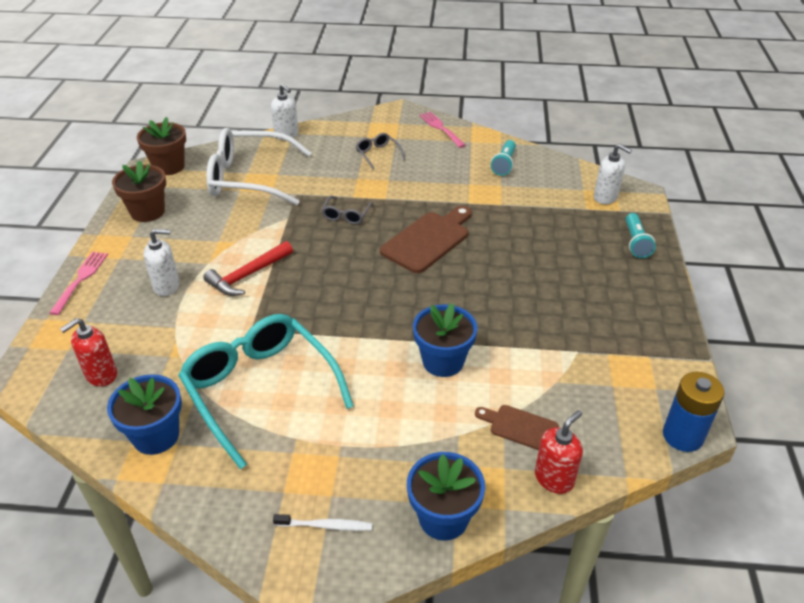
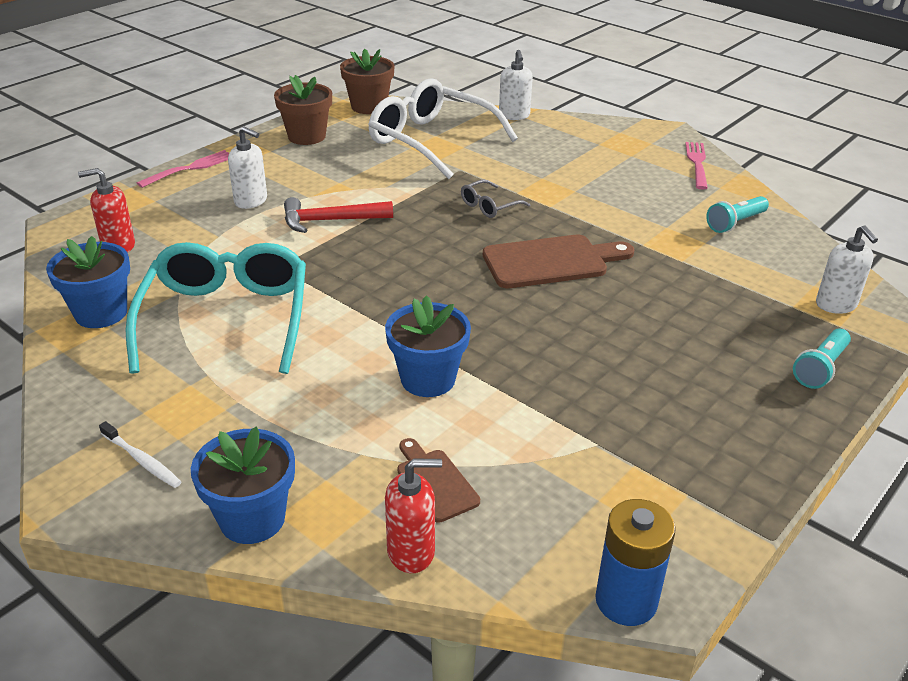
camera: 35 degrees right, 5 degrees down
(378, 154) = (591, 163): grey glasses -> none

